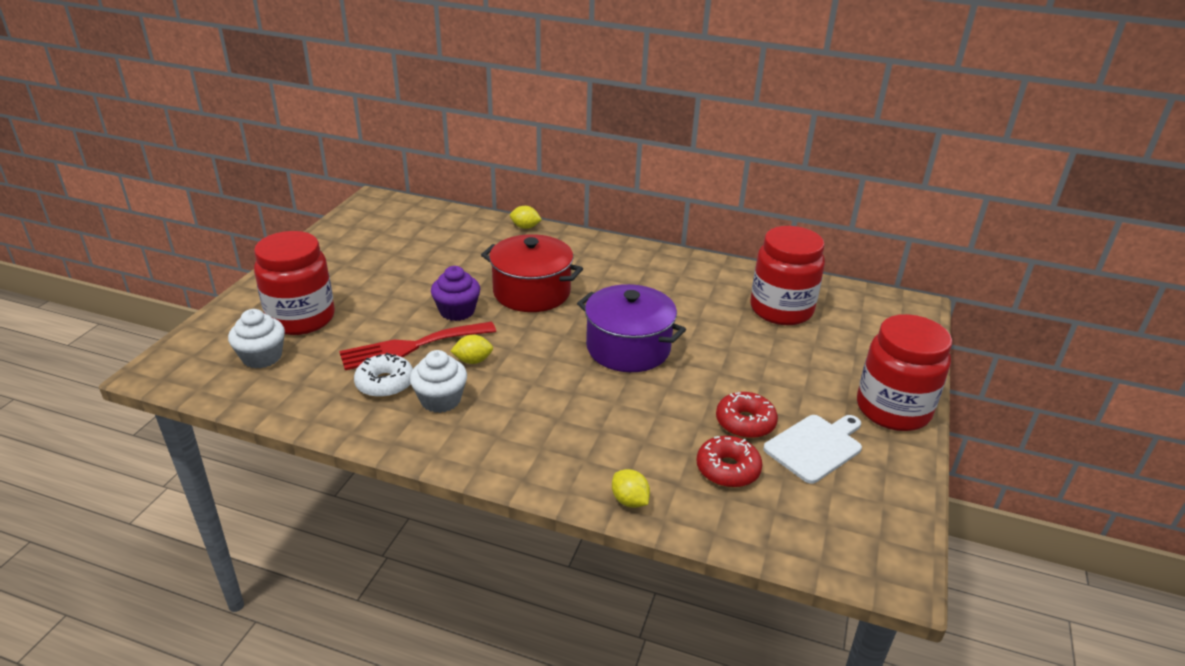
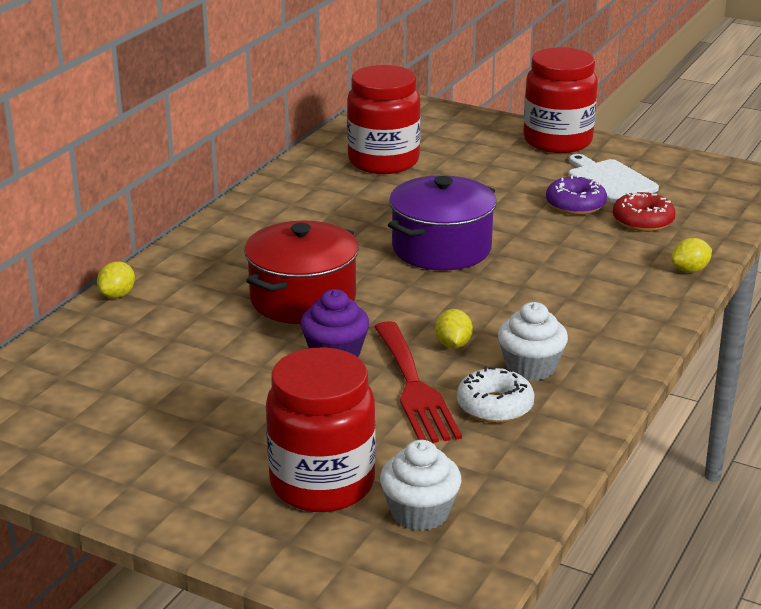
camera: 80 degrees left, 5 degrees down
(745, 423) = (575, 205): red donut -> purple donut

